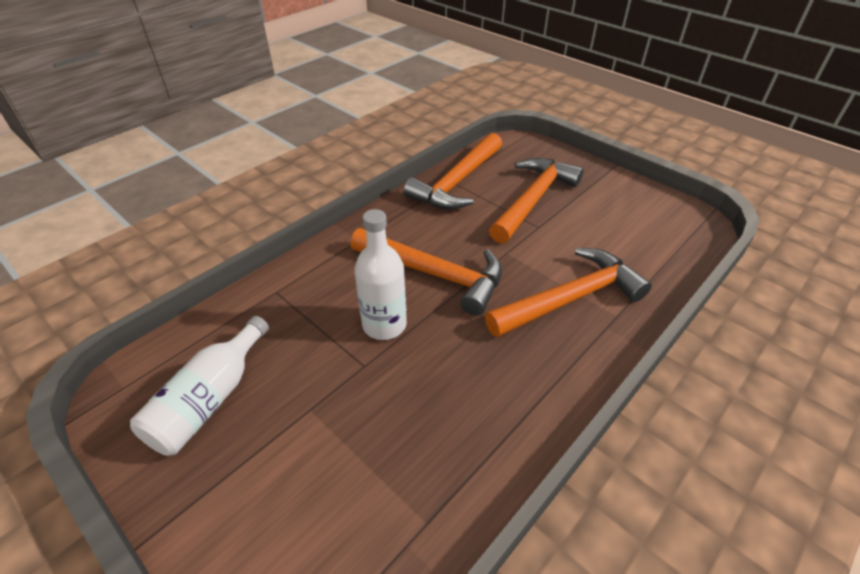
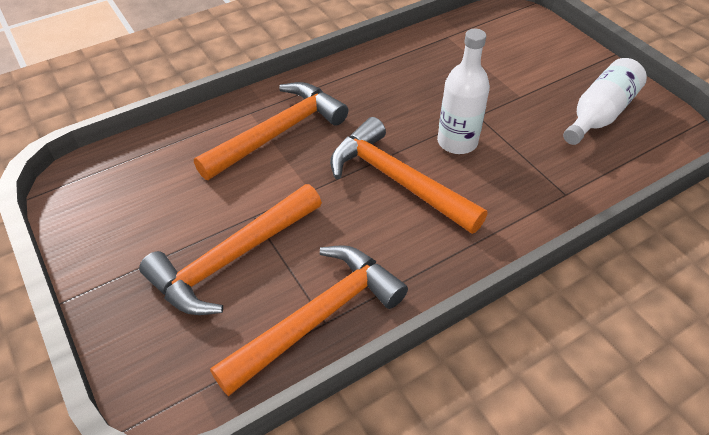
camera: 165 degrees left, 5 degrees up
(571, 298) = (278, 132): orange hammer -> orange hammer turned 150 degrees clockwise

